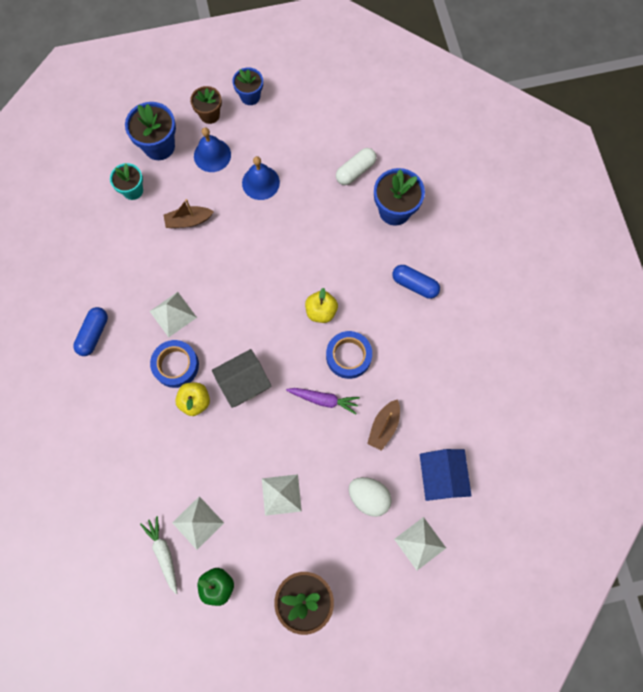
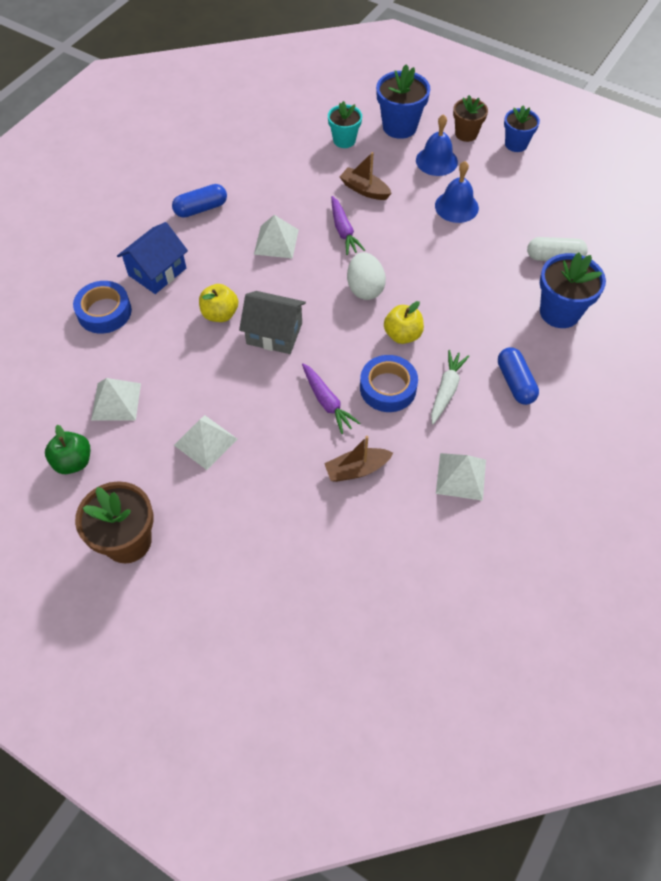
camera: 45 degrees right, 15 degrees down
(163, 553) = (64, 399): white carrot -> white carrot (446, 390)
(176, 365) = (236, 277): blue tape -> blue tape (104, 312)
(208, 266) = (343, 231): none -> purple carrot
(368, 497) = (277, 513): white egg -> white egg (365, 288)
(420, 543) = (279, 597): white pyramid -> white pyramid (461, 476)
(441, 476) = (364, 559): blue house -> blue house (157, 271)

